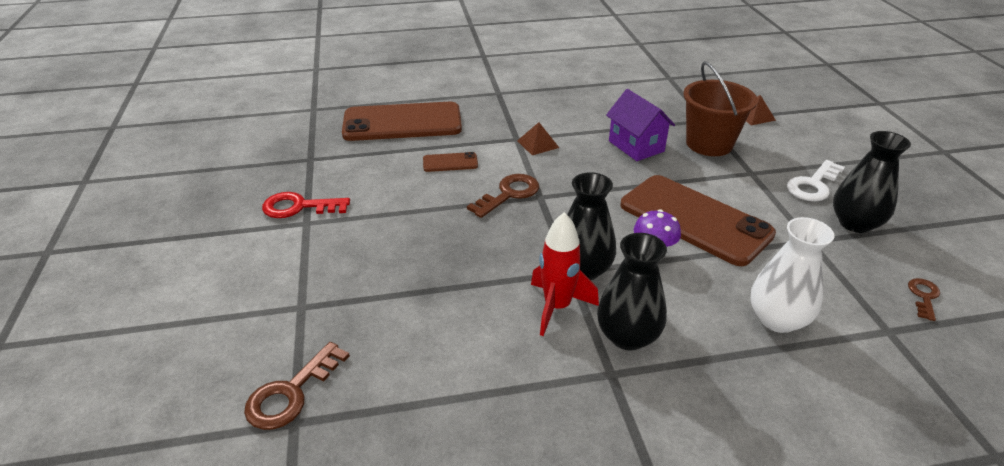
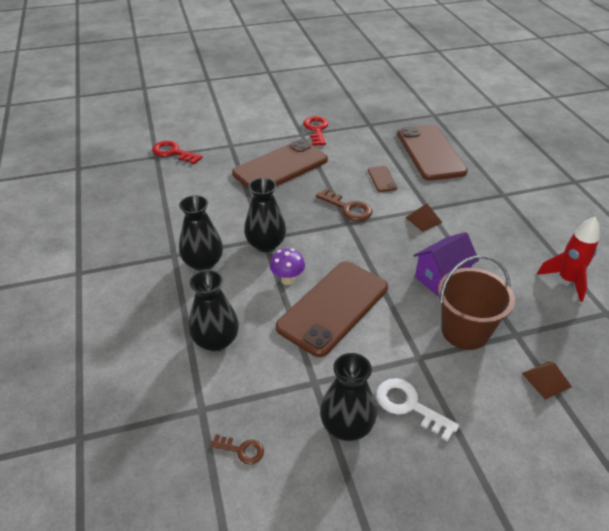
camera: 85 degrees right, 5 degrees up
(291, 393) = (173, 152): brown key -> red key
(392, 249) = (280, 167): none -> brown phone
(557, 307) = (230, 233): red rocket -> red rocket (566, 280)
(777, 319) = (216, 340): white vase -> black vase

